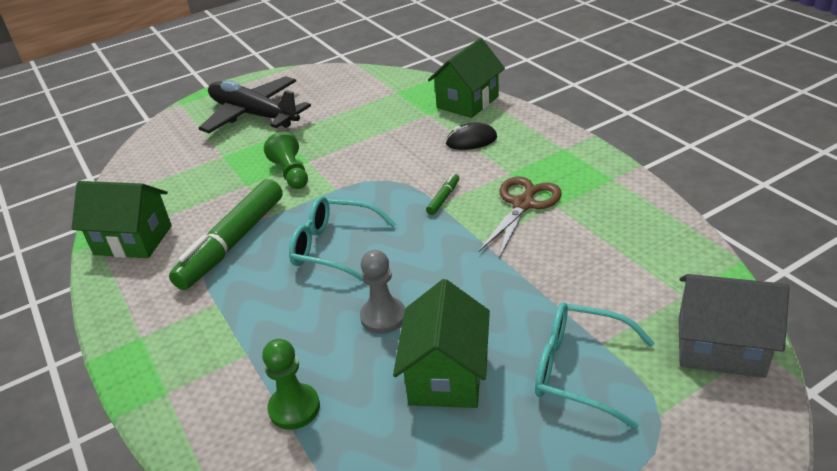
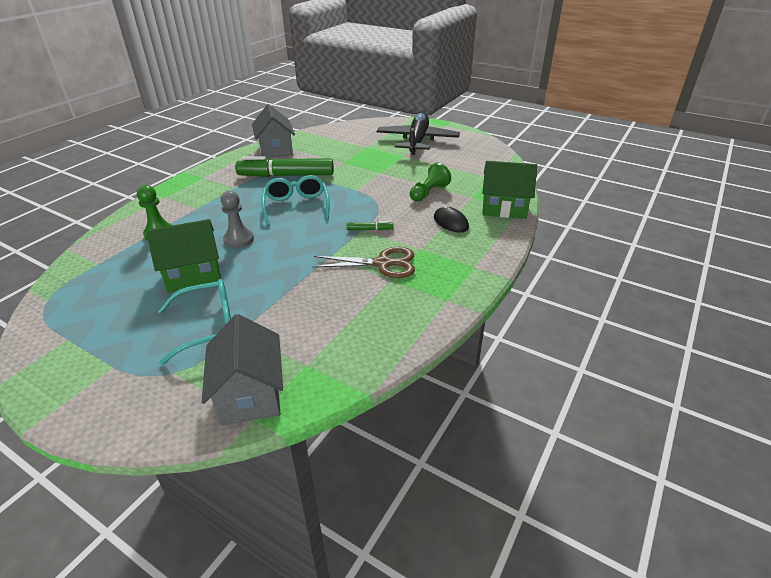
camera: 60 degrees right, 0 degrees up
(133, 240) = (276, 150): green house -> grey house
(291, 173) = (363, 171): green pawn -> green pawn (429, 192)
(578, 370) = (209, 326): turquoise glasses -> turquoise glasses turned 75 degrees clockwise

